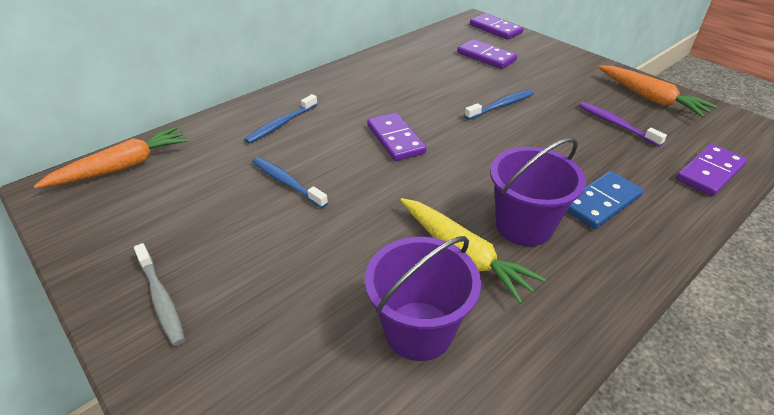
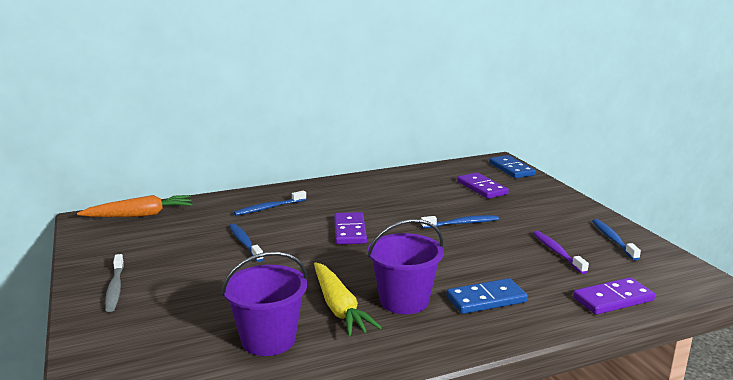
camera: 20 degrees right, 20 degrees down
(495, 29) = (511, 169): purple domino -> blue domino
(650, 98) = (613, 240): orange carrot -> blue toothbrush

